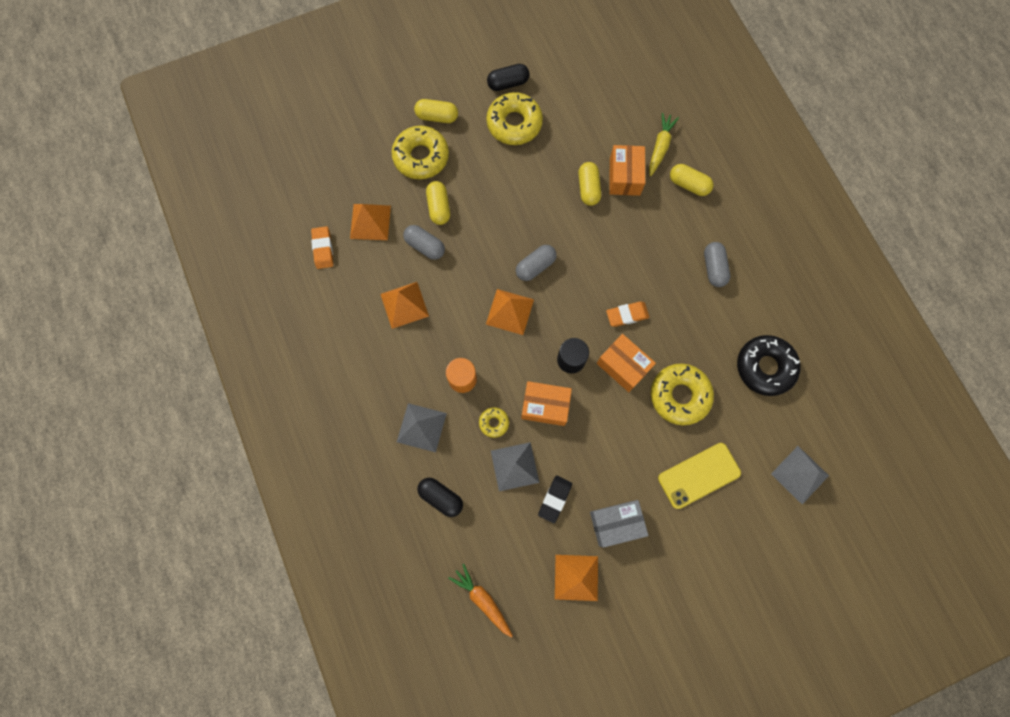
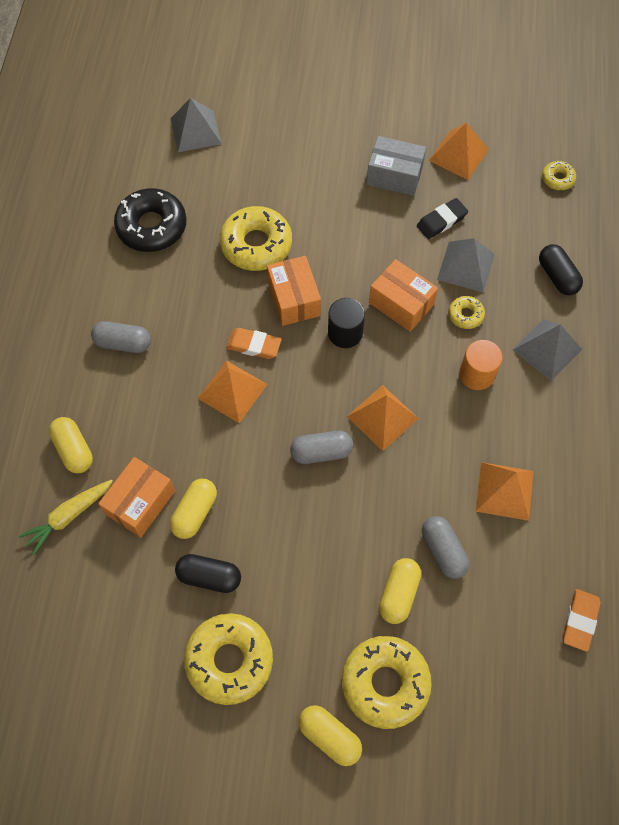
camera: 150 degrees left, 10 degrees down
(370, 222) = (500, 624): orange pyramid -> orange pyramid (232, 391)
(482, 600) = (557, 179): orange carrot -> yellow donut
(508, 83) = (198, 732): black capsule -> black capsule (209, 577)
(699, 475) = (289, 173): yellow phone -> none
(713, 268) = (123, 343): grey capsule -> grey capsule turned 75 degrees clockwise

